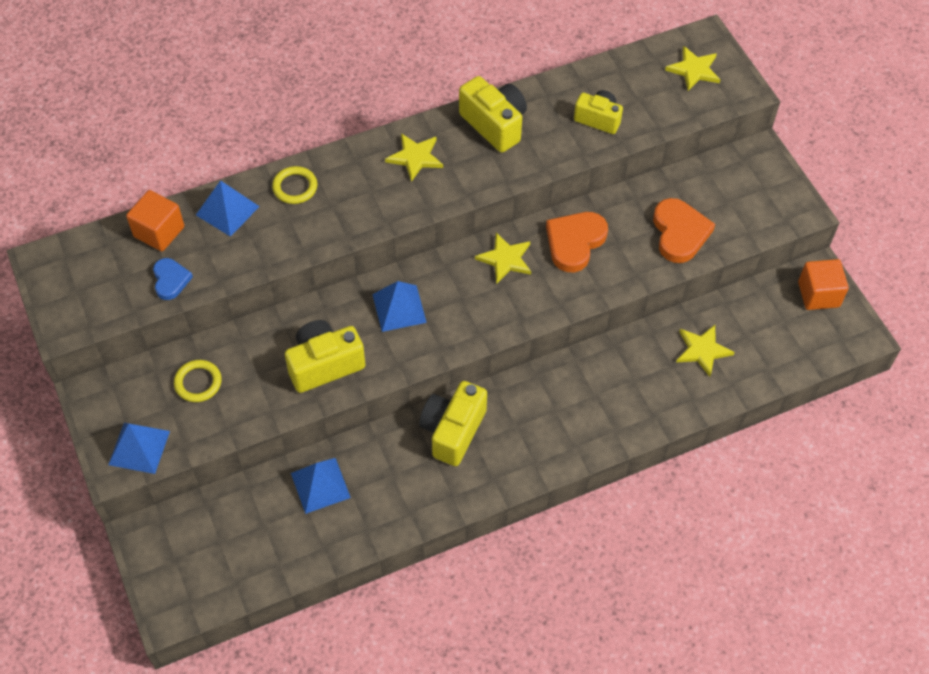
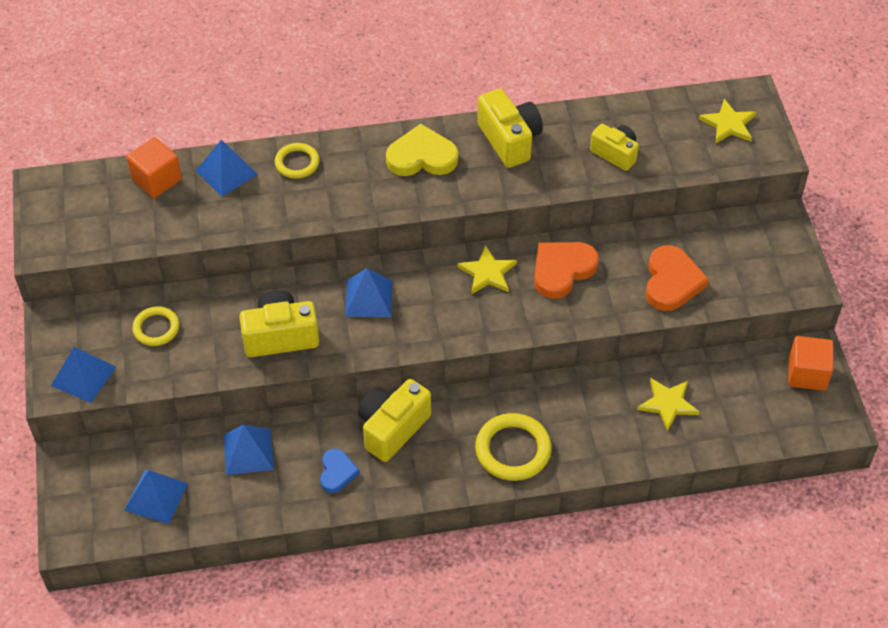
camera: 15 degrees right, 5 degrees down
(170, 280) = (154, 226): blue heart -> blue heart (337, 472)
(243, 551) = (156, 497): none -> blue pyramid
(415, 157) = (422, 157): yellow star -> yellow heart
(573, 427) = (513, 450): none -> yellow ring

